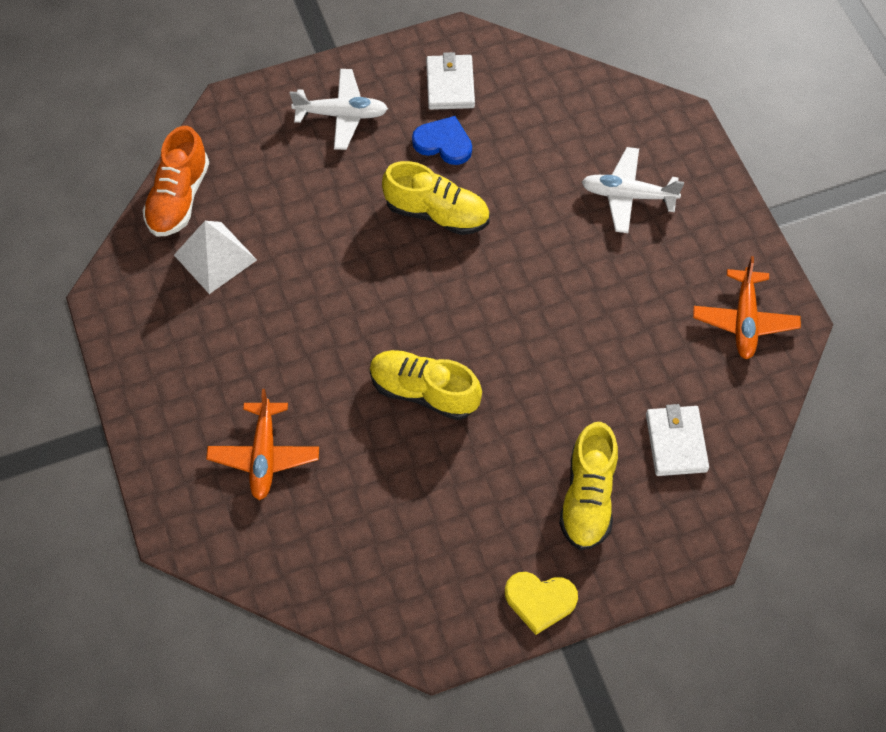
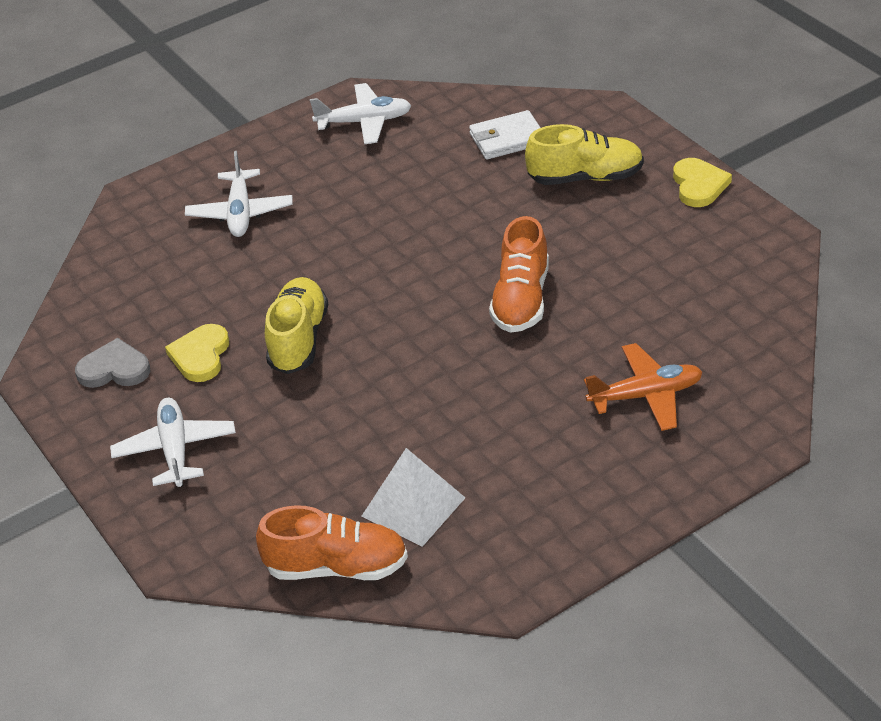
camera: 100 degrees left, 20 degrees down
(424, 391) = (521, 300): yellow shoe -> orange shoe
(443, 143) = (200, 356): blue heart -> yellow heart
(450, 85) = (114, 369): white wallet -> grey heart
(744, 320) = (364, 122): orange plane -> white plane

